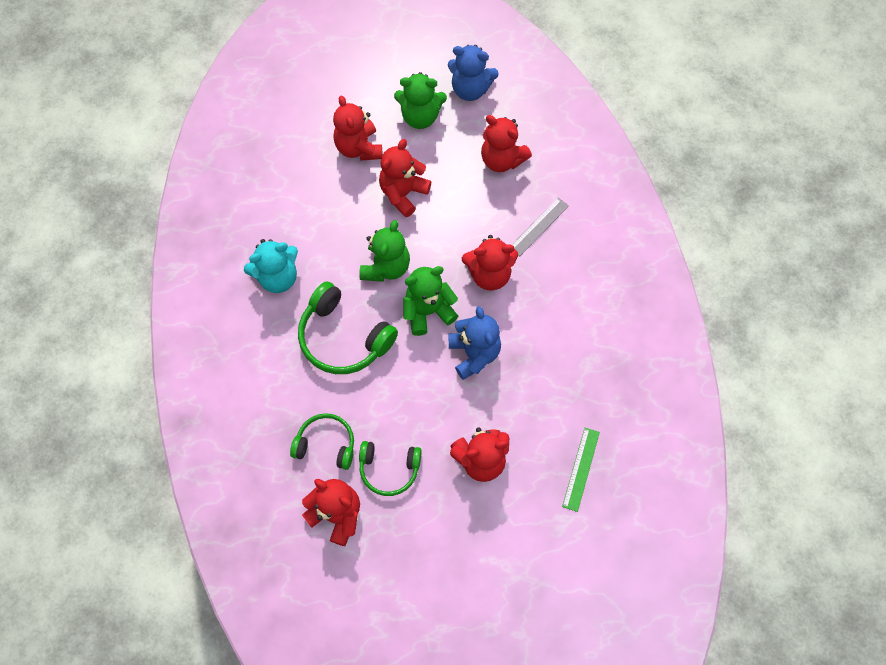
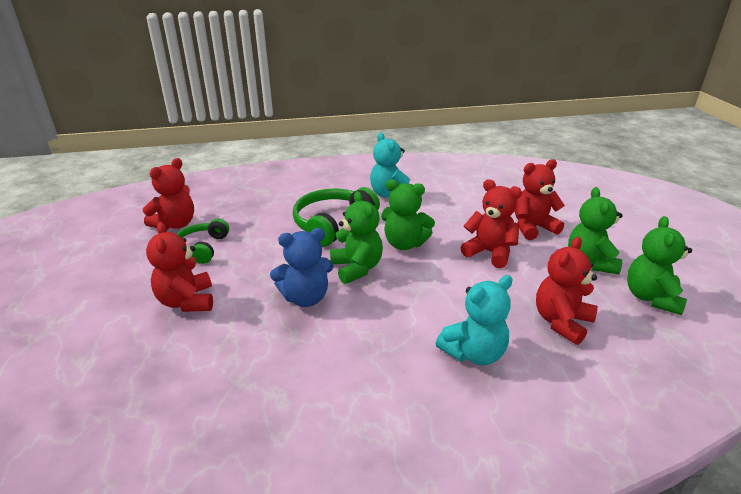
camera: 90 degrees right, 35 degrees down
(326, 444) = (237, 218): green headphones -> none
(470, 89) = (651, 298): blue teddy bear -> green teddy bear
(489, 274) = (401, 310): red teddy bear -> none
(539, 226) = (474, 353): grey ruler -> turquoise teddy bear
(581, 469) = (139, 381): green ruler -> none

